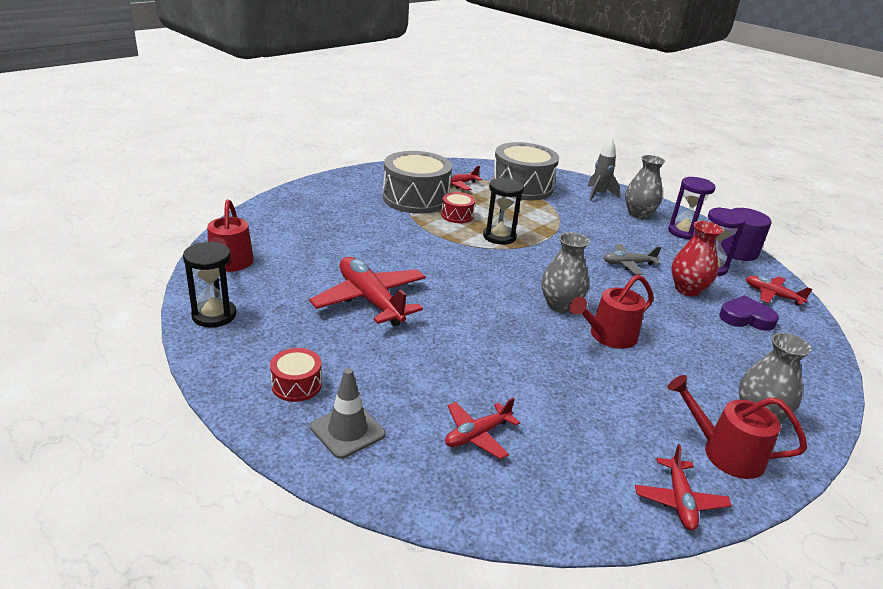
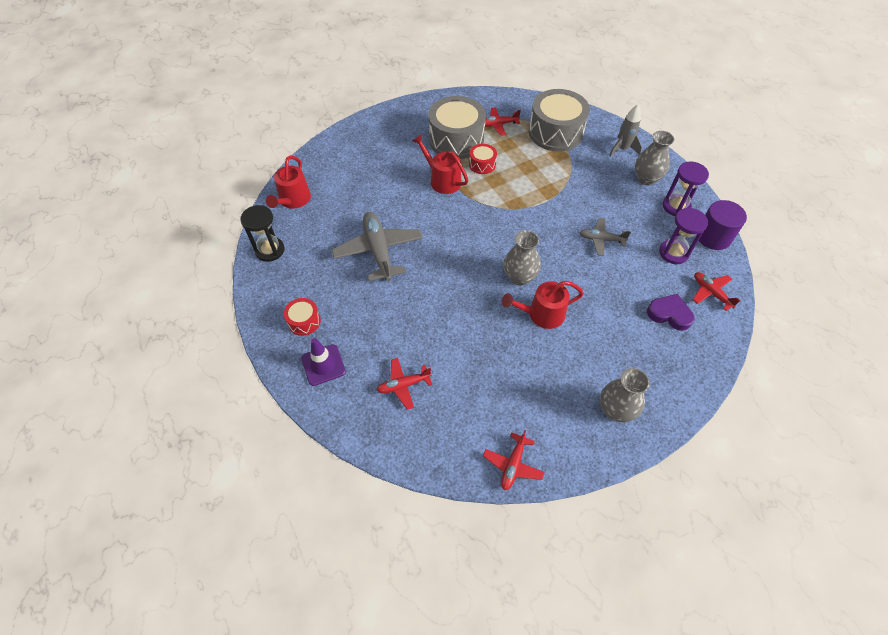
camera: 20 degrees right, 25 degrees up
(347, 430) = (323, 365): grey traffic cone -> purple traffic cone
(370, 300) = (378, 251): red plane -> grey plane
(499, 237) = (506, 194): black hourglass -> none
(687, 289) = (637, 275): red vase -> none
(725, 453) = (569, 435): red watering can -> red watering can (442, 180)

